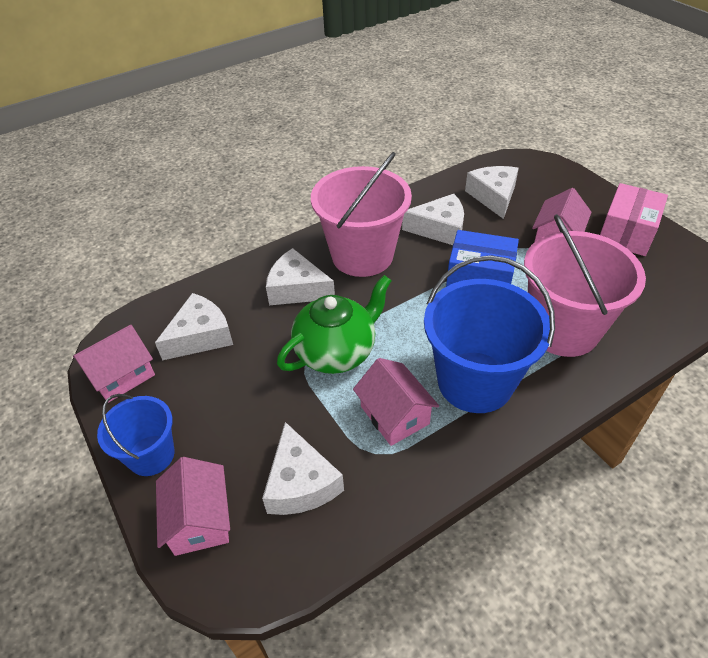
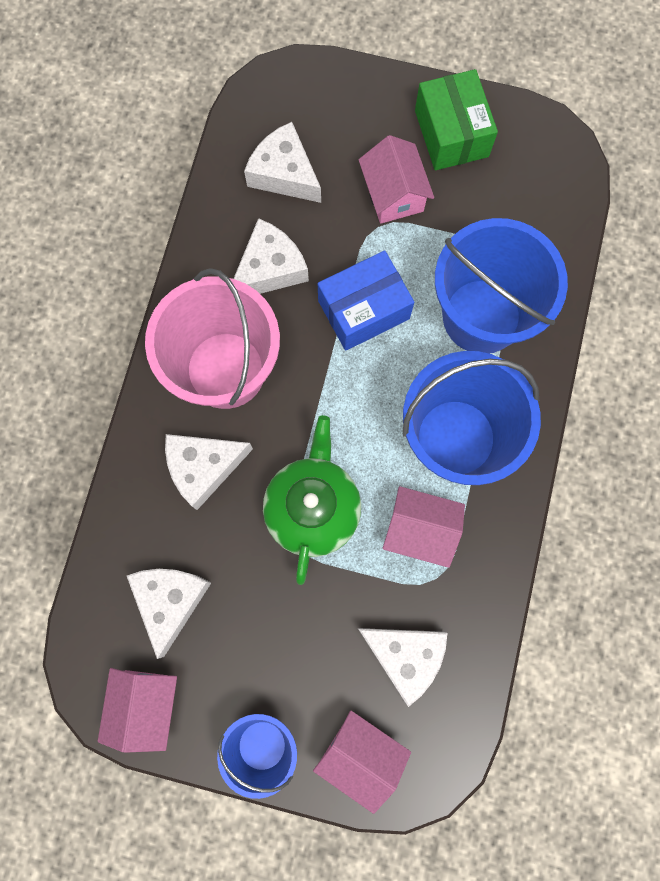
camera: 45 degrees left, 30 degrees up
(562, 329) = (481, 316): pink bucket -> blue bucket
(626, 233) = (451, 133): pink box -> green box

